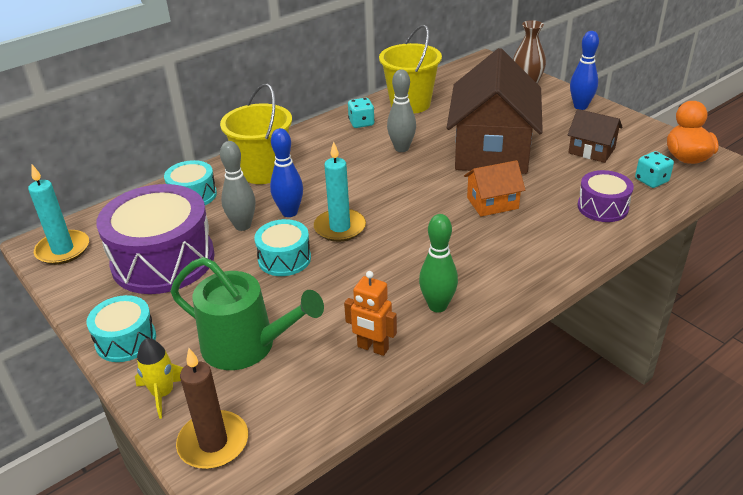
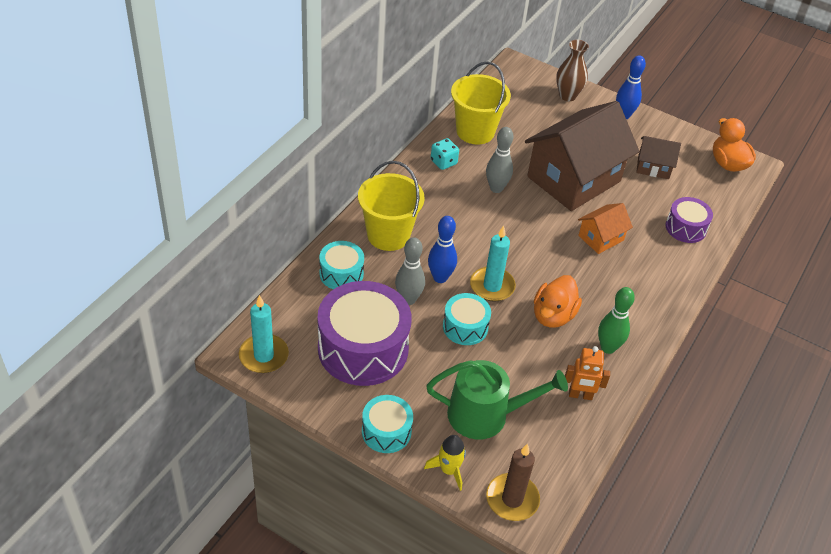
camera: 25 degrees left, 10 degrees up
(391, 264) = (553, 315): none -> orange duck
(492, 150) = (573, 179): brown house -> brown house turned 60 degrees clockwise
(651, 180) = (711, 193): turquoise dice -> none

